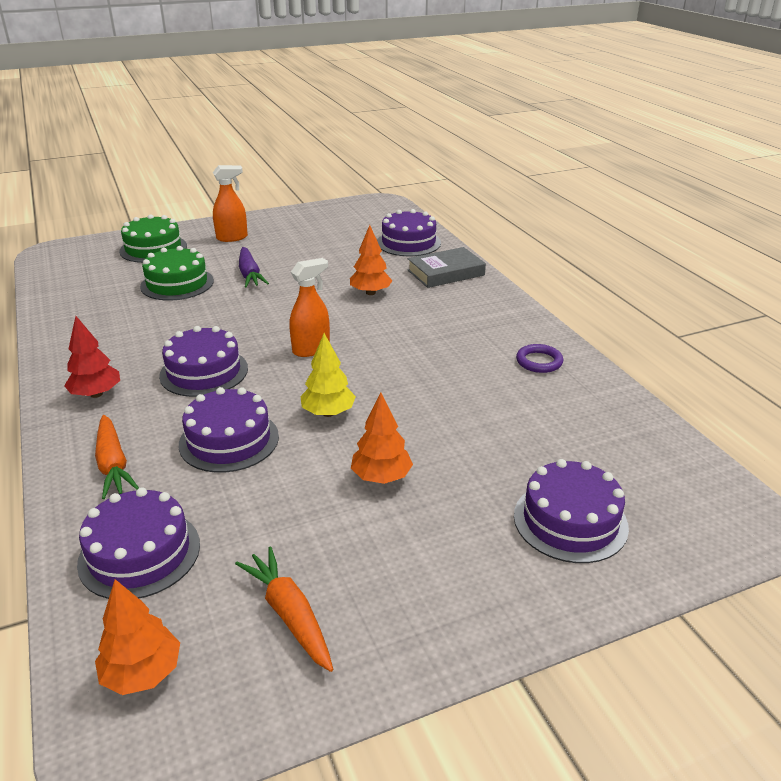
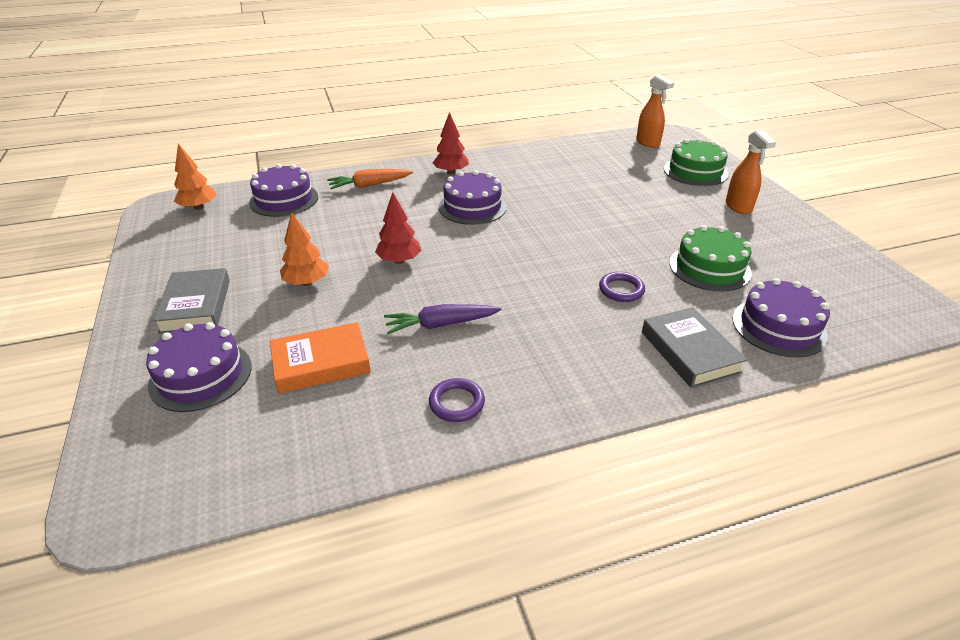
camera: 95 degrees right, 5 degrees up
(177, 283) = (624, 187): green cake -> green cake (709, 268)
(229, 440) = (379, 221): purple cake -> none
(250, 274) = (651, 219): purple carrot -> purple carrot (441, 325)
(289, 614) = (204, 246): orange carrot -> none
(311, 349) = (502, 253): orange spray bottle -> orange spray bottle (648, 143)
(328, 413) = (399, 260): yellow tree -> red tree
(370, 293) = (621, 290): orange tree -> purple ring
(448, 569) = (196, 306): none -> grey book
(519, 439) = (321, 363): none -> orange book

